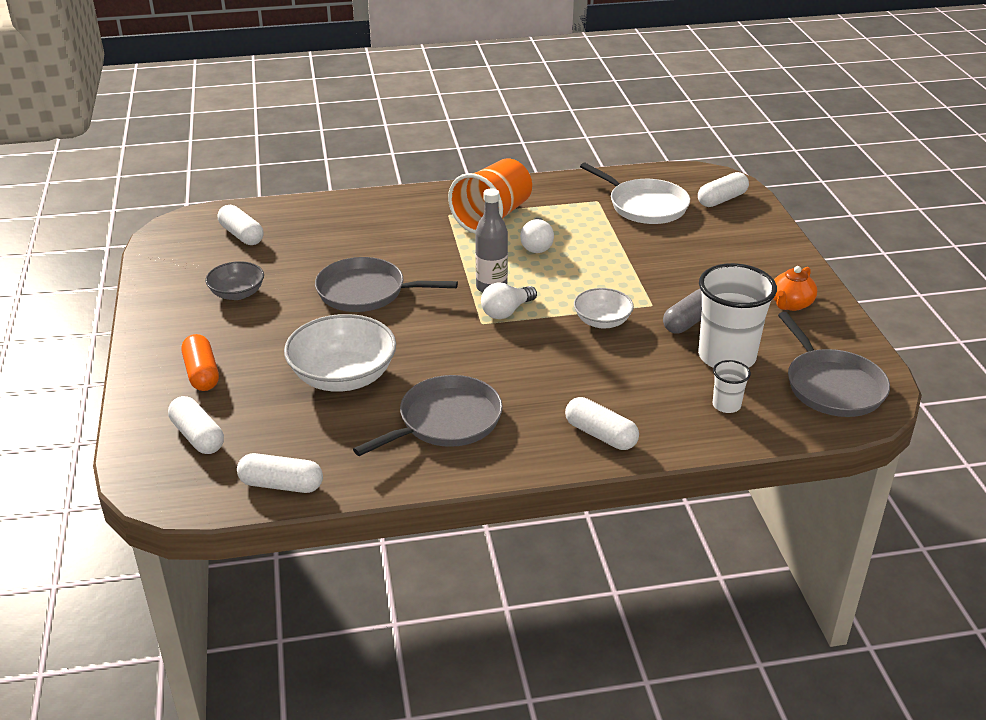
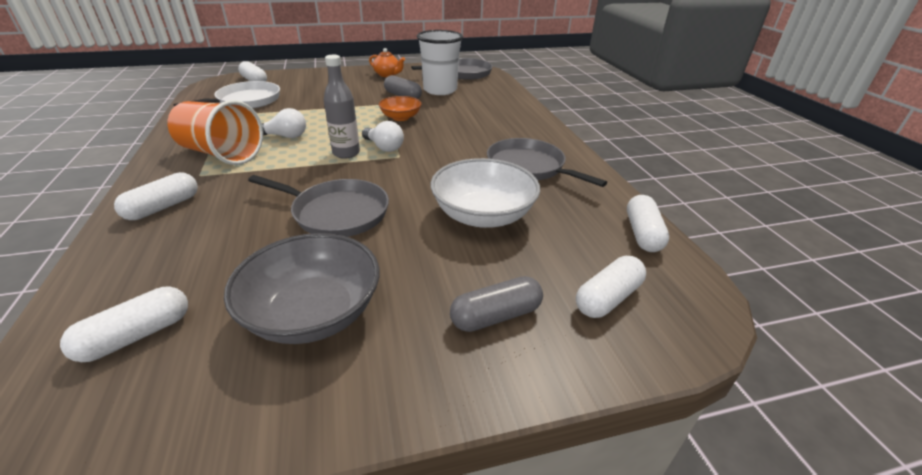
camera: 95 degrees left, 0 degrees up
(202, 373) = (496, 316): orange capsule -> grey capsule
(237, 293) = (313, 313): grey bowl -> grey bowl, size x1.73
(366, 292) = (336, 213): grey pan -> grey pan turned 75 degrees counterclockwise
(600, 435) = (523, 121): white capsule -> white capsule (163, 207)
(602, 321) = (401, 117): white bowl -> orange bowl
(726, 405) = (485, 93): white cup -> none

